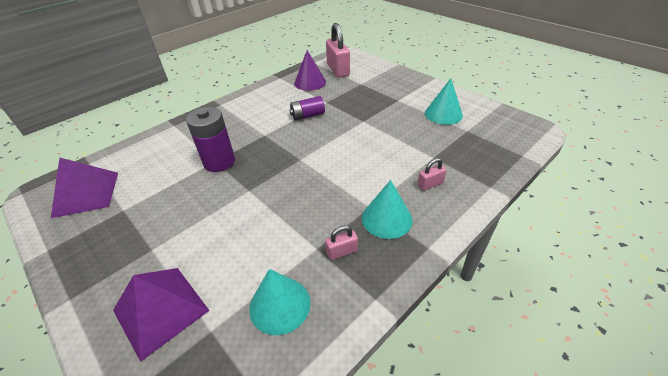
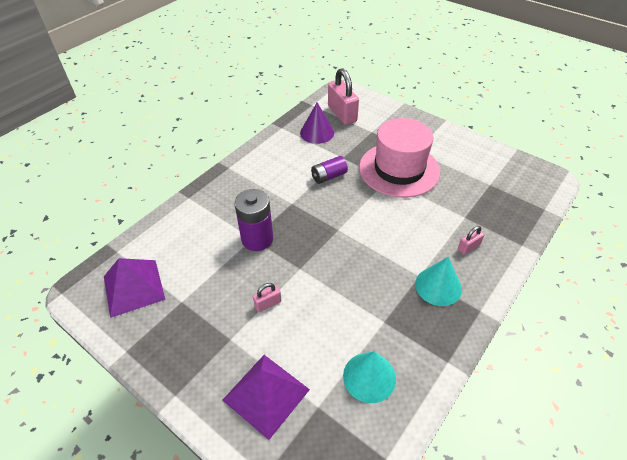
camera: 10 degrees left, 5 degrees up
(342, 252) = (407, 322): pink padlock -> pink padlock (268, 303)
(377, 113) = (399, 169): none -> pink hat
(443, 114) = (464, 166): turquoise cone -> none

